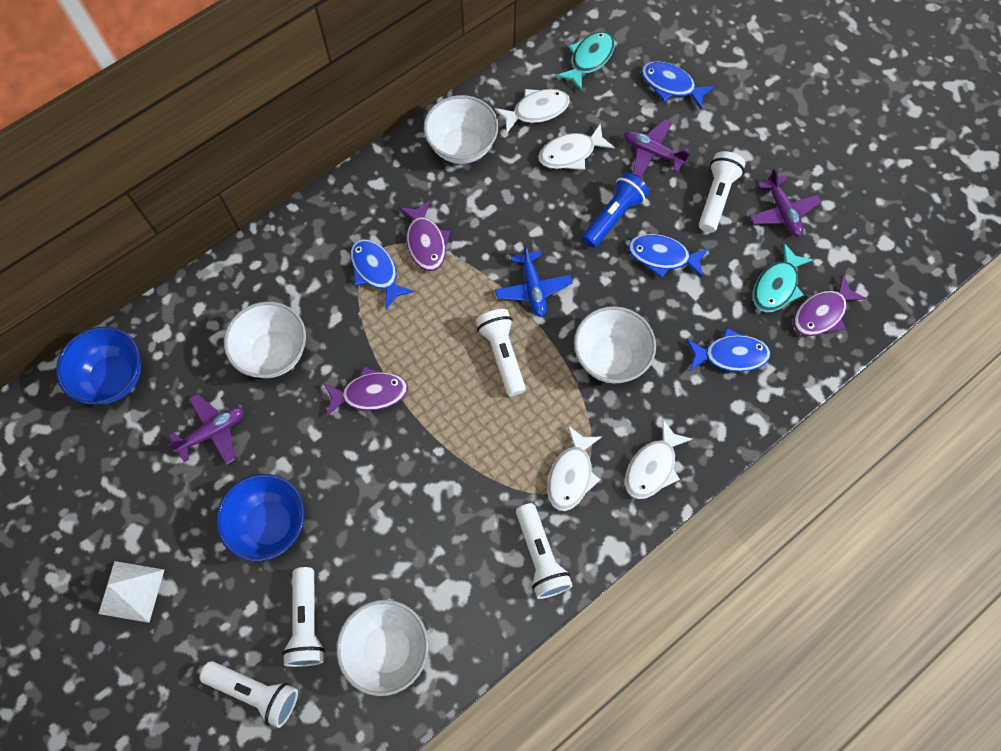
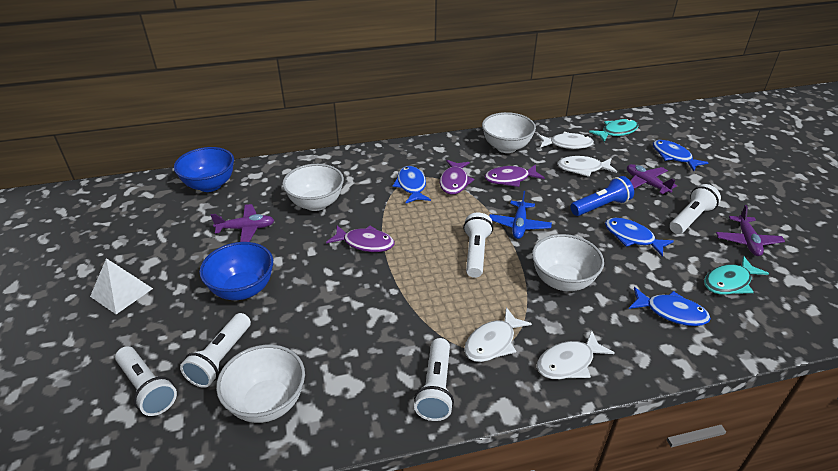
camera: 25 degrees right, 30 degrees down
(822, 313) = (769, 312): purple fish -> purple fish (510, 179)

